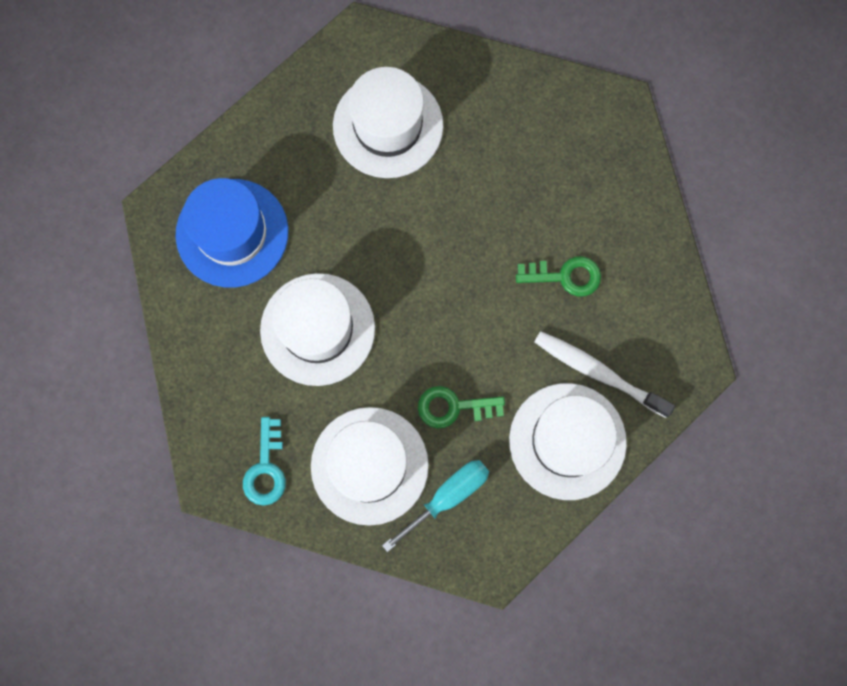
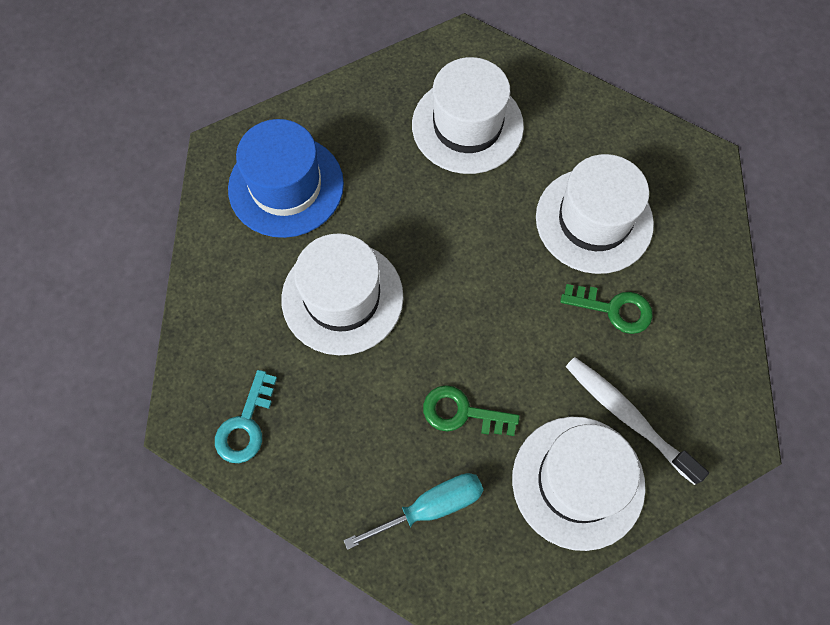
camera: 15 degrees right, 10 degrees down
(369, 465) = (355, 451): white hat -> white hat (594, 220)

